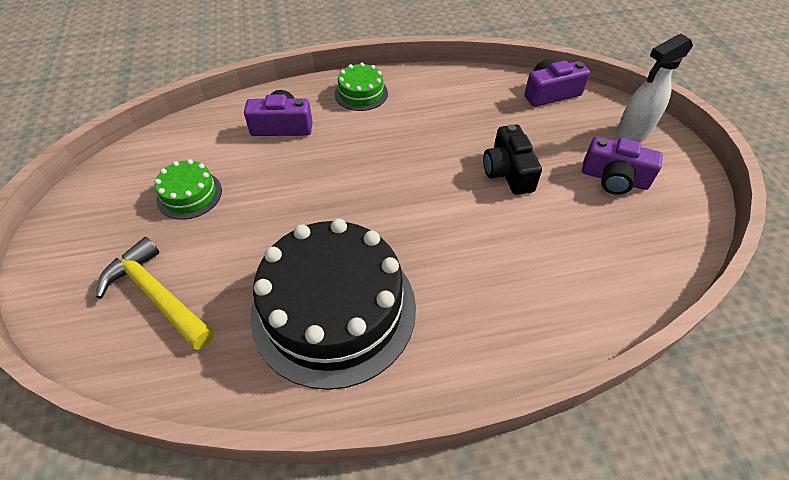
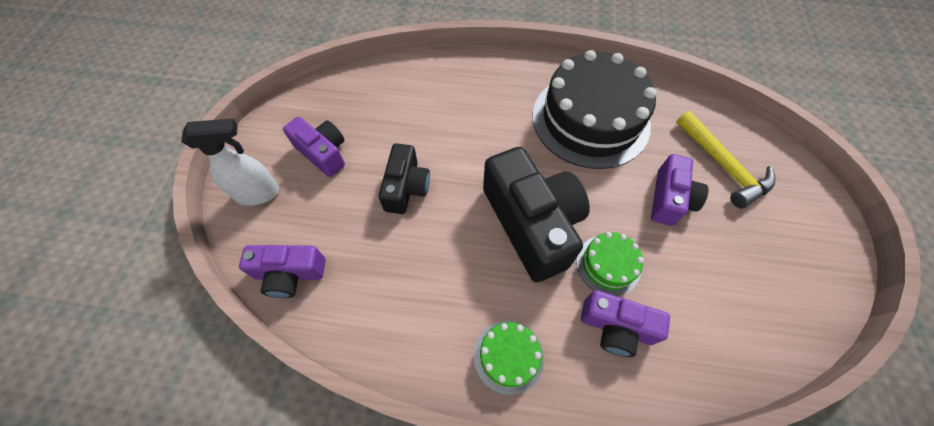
camera: 160 degrees left, 10 degrees up
(189, 195) = (714, 257): green cake -> green cake (608, 264)
(230, 236) = (669, 199): none -> purple camera
(372, 175) = (532, 223): none -> black camera

